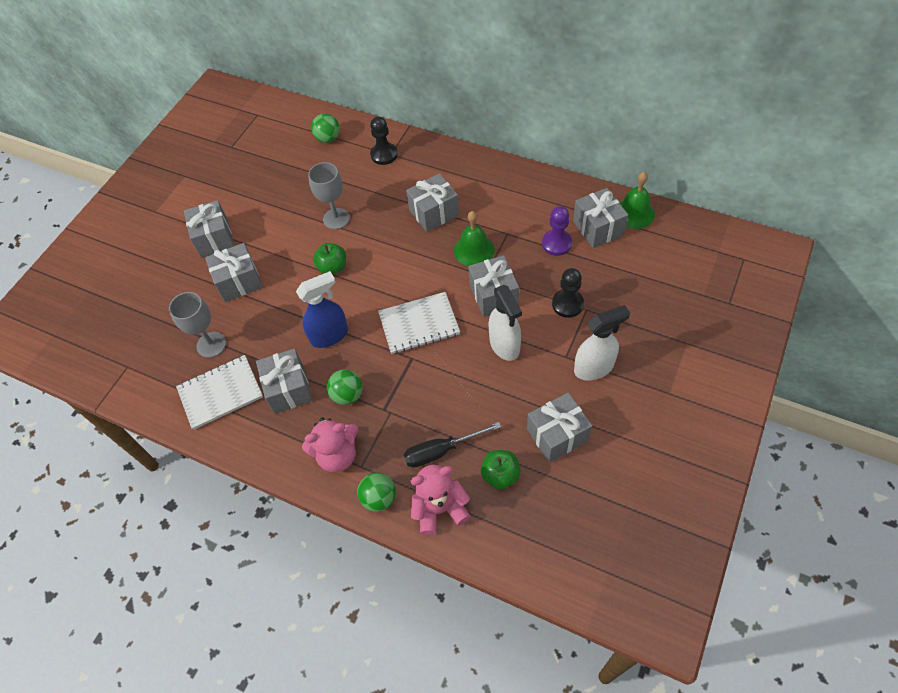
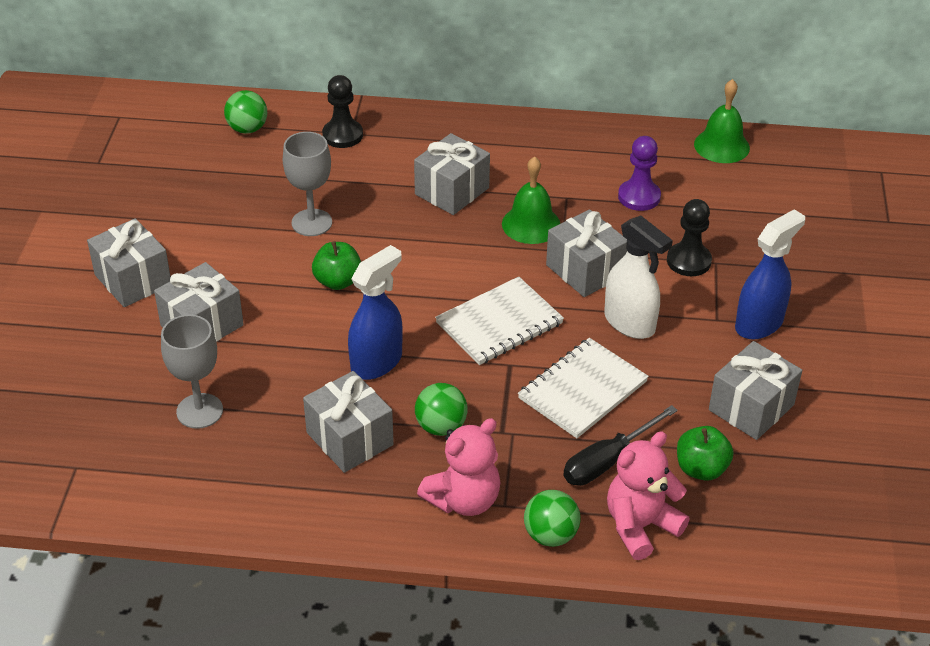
camera: 25 degrees left, 15 degrees down
(220, 393) = (247, 466): white notebook -> white notebook (582, 390)
(594, 367) = (759, 324): white spray bottle -> blue spray bottle
(598, 228) = (683, 170): grey gift -> none

